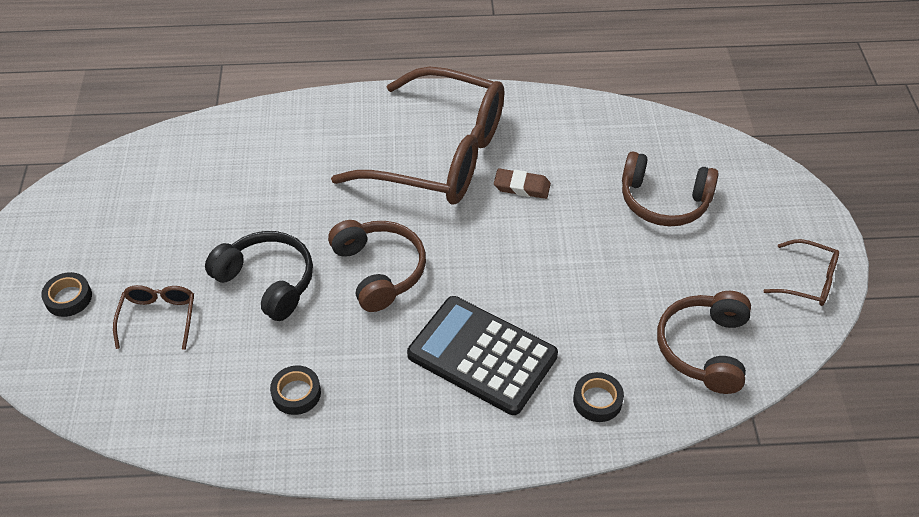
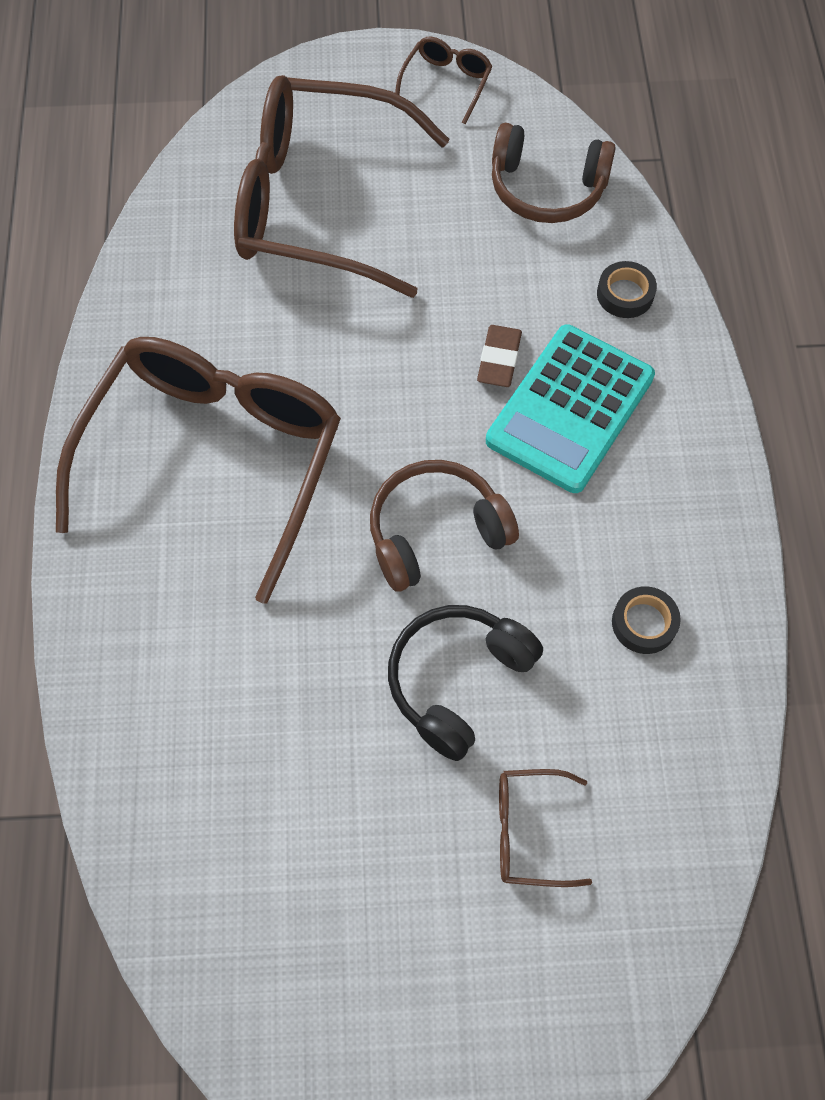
camera: 90 degrees left, 15 degrees up
(68, 298) = (496, 985): black tape -> none
(482, 355) = (570, 409): black calculator -> turquoise calculator
(522, 186) = (284, 358): brown eraser -> brown eraser (499, 359)
(664, 201) = (318, 203): brown headphones -> brown glasses

